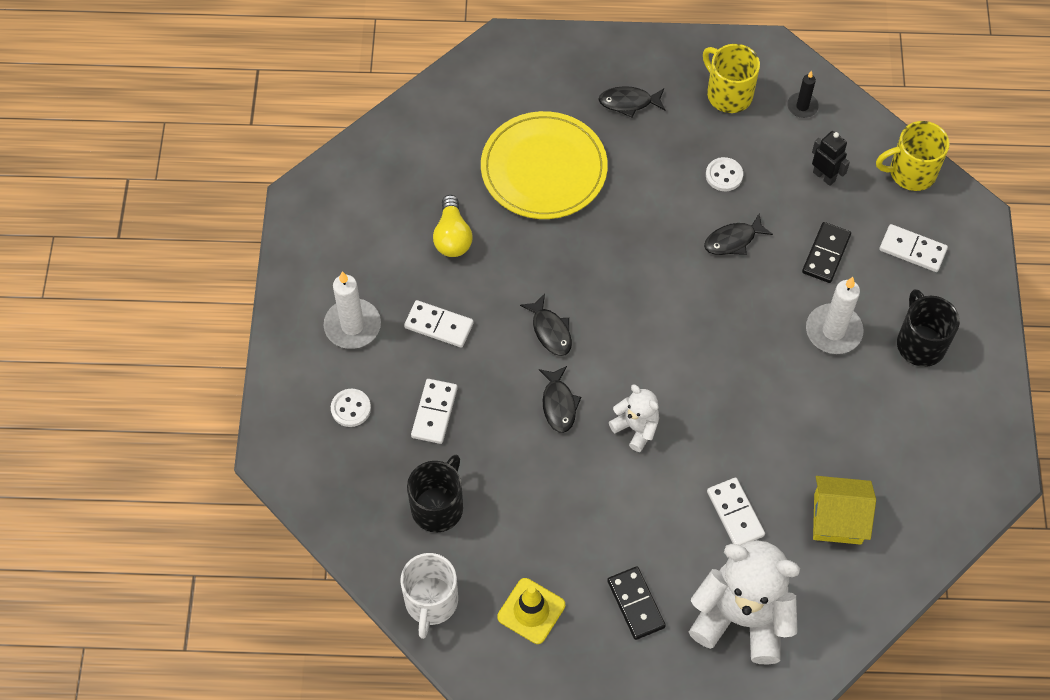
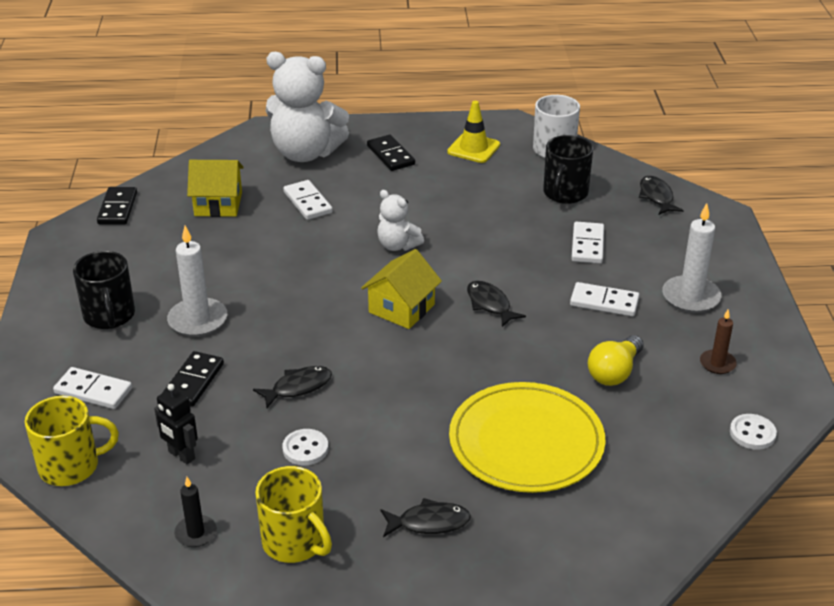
camera: 175 degrees right, 25 degrees down
(351, 408) = (666, 243): white button -> white button (752, 433)
(358, 239) = (717, 363): none -> brown candle
(452, 236) = (614, 372): yellow light bulb -> yellow light bulb turned 135 degrees counterclockwise
(559, 404) = (472, 256): black fish -> black fish (656, 197)
(637, 332) = (401, 308): none -> yellow house
(952, 520) = (117, 208): none -> black domino

